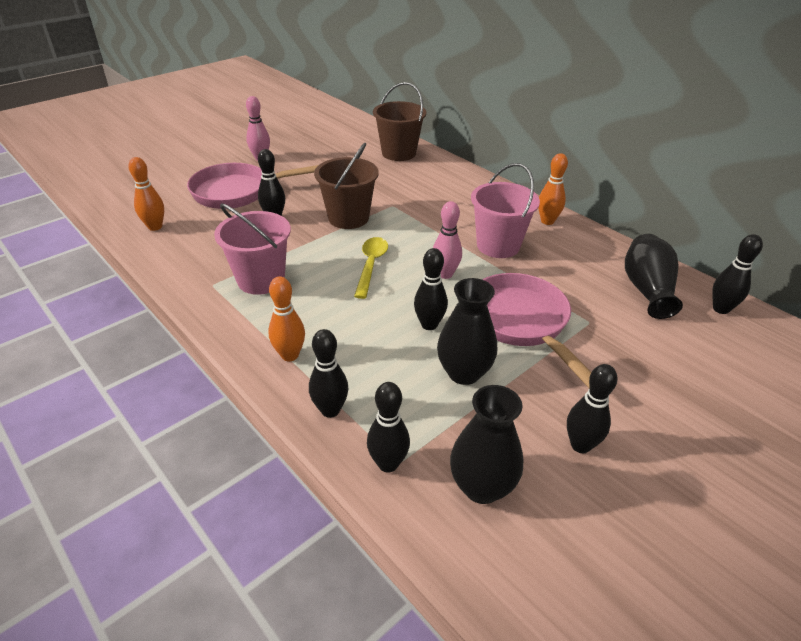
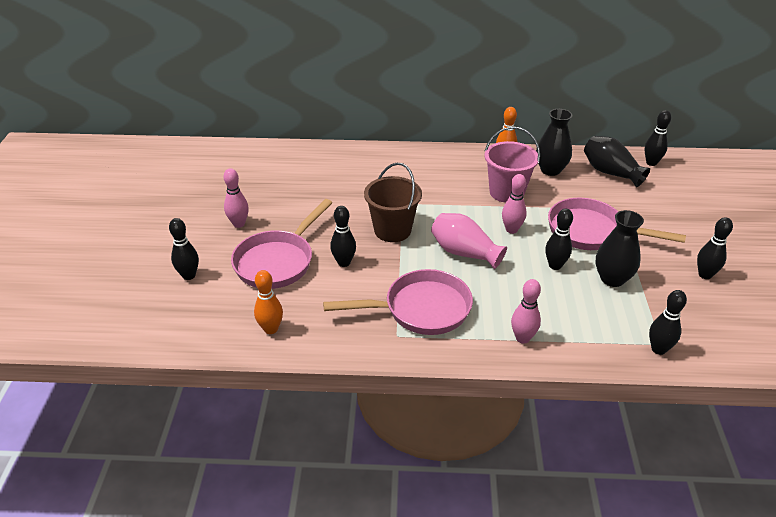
camera: 45 degrees left, 0 degrees up
(261, 280) = (420, 309): pink bucket -> pink pan
(290, 355) = (522, 338): orange bowling pin -> pink bowling pin
(330, 410) = (593, 348): black bowling pin -> black bowling pin (189, 275)
(371, 265) = (464, 253): yellow spoon -> pink vase
(399, 153) = (334, 160): brown bucket -> none
(482, 487) = (704, 325): black vase -> black vase (550, 170)

